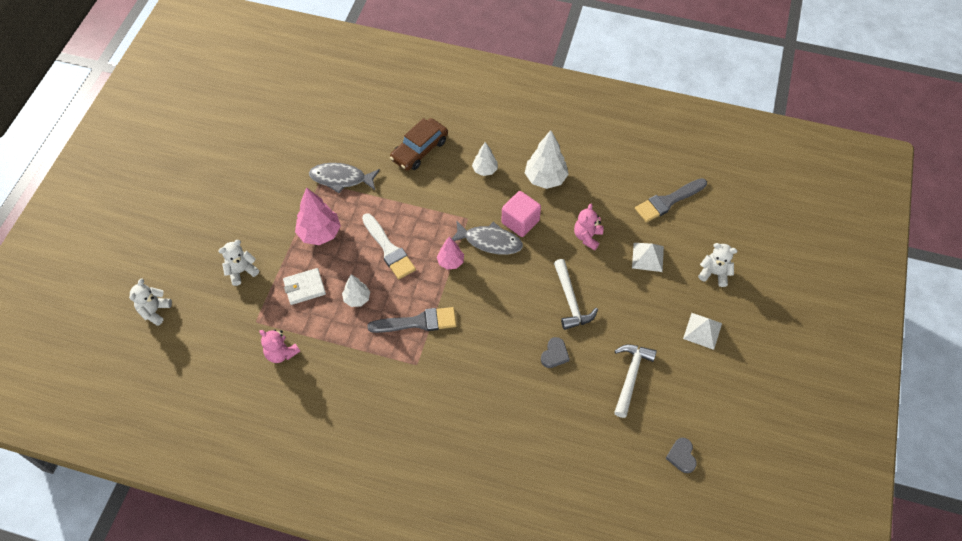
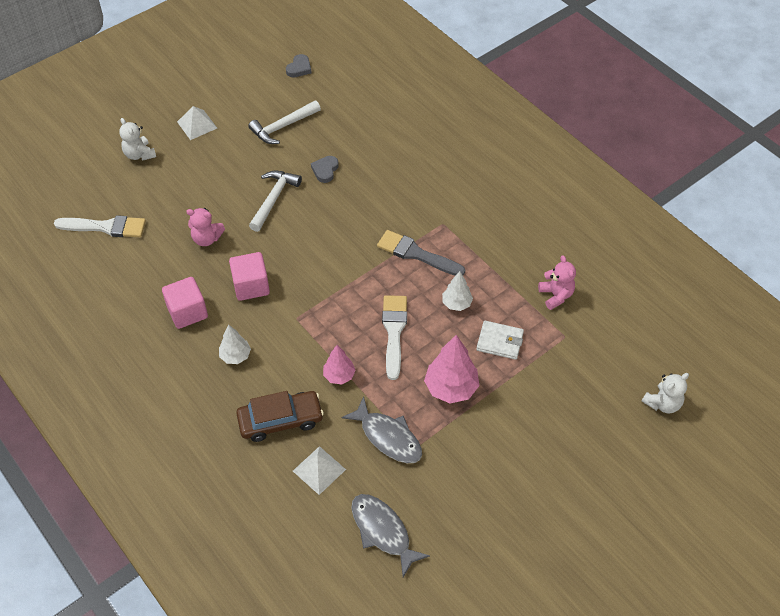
camera: 145 degrees left, 5 degrees down
(241, 271) = (554, 394): white teddy bear -> none
(450, 262) = (346, 287): pink tree -> pink tree (339, 376)
(489, 241) = (295, 285): grey fish -> grey fish (383, 531)
(545, 178) = (187, 312): white tree -> pink cube
(554, 354) = (325, 170): grey heart -> grey heart turned 45 degrees counterclockwise
(587, 237) = (207, 239): pink teddy bear -> pink teddy bear turned 45 degrees clockwise
(648, 257) = (176, 195): white pyramid -> white pyramid (319, 470)
(668, 201) = (106, 227): grey brush -> white brush

